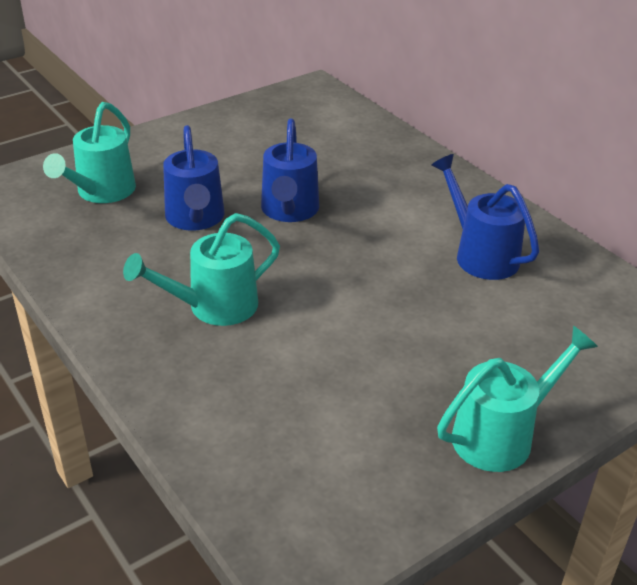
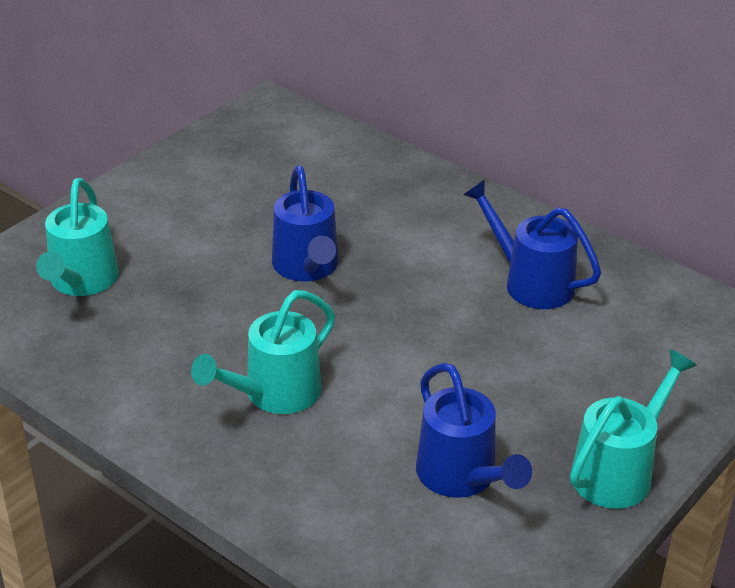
camera: 15 degrees left, 0 degrees up
(195, 219) = (207, 296): blue watering can -> blue watering can (462, 478)

